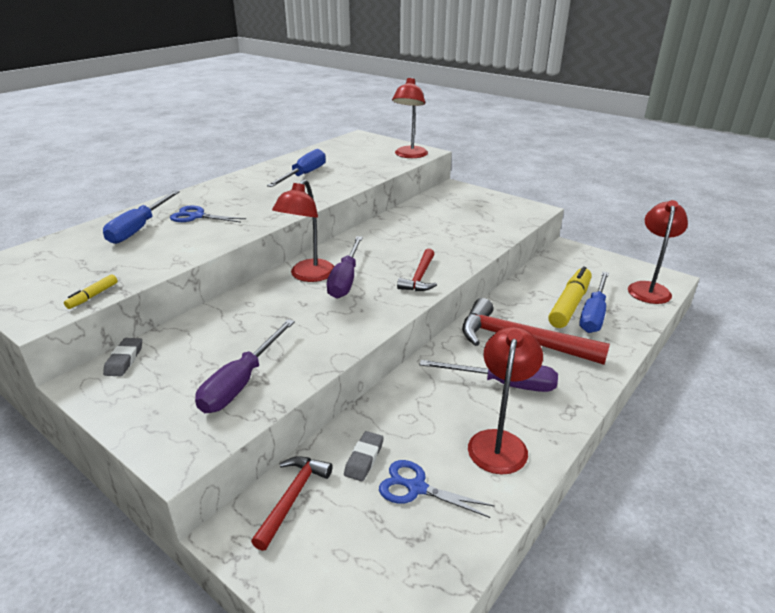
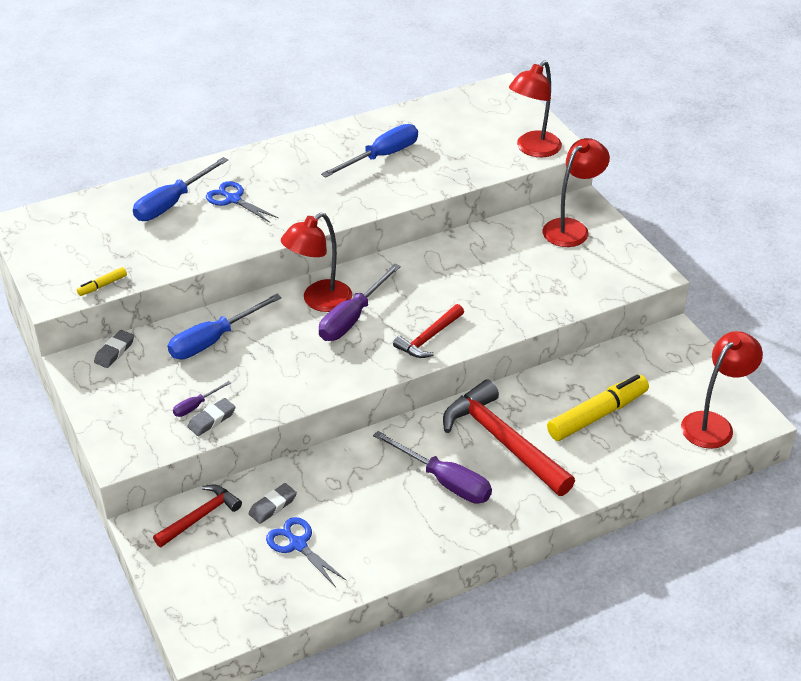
camera: 25 degrees right, 10 degrees up
(241, 382) = (196, 406): purple screwdriver -> purple screwdriver, size x0.49
(266, 389) = (212, 420): none -> grey eraser
(499, 442) = (394, 532): red lamp -> red lamp (571, 228)
(593, 314) = (611, 436): blue screwdriver -> blue screwdriver (213, 340)

